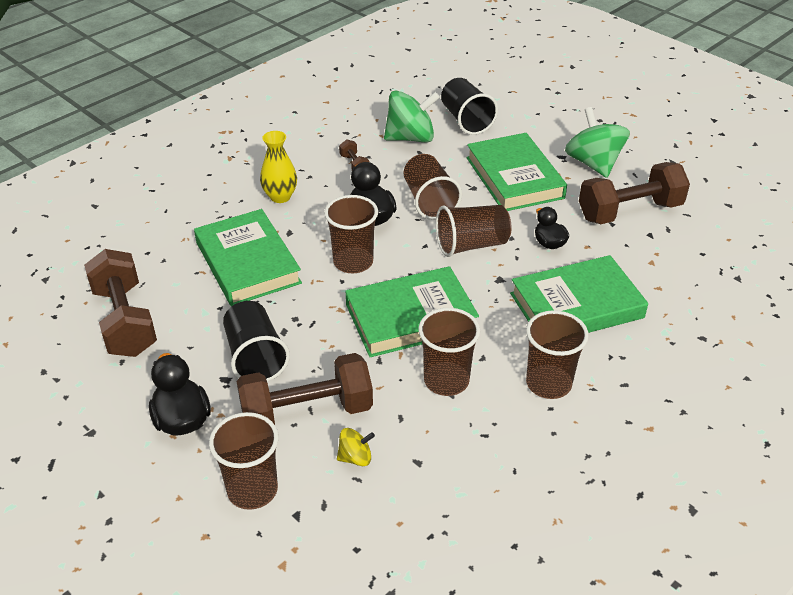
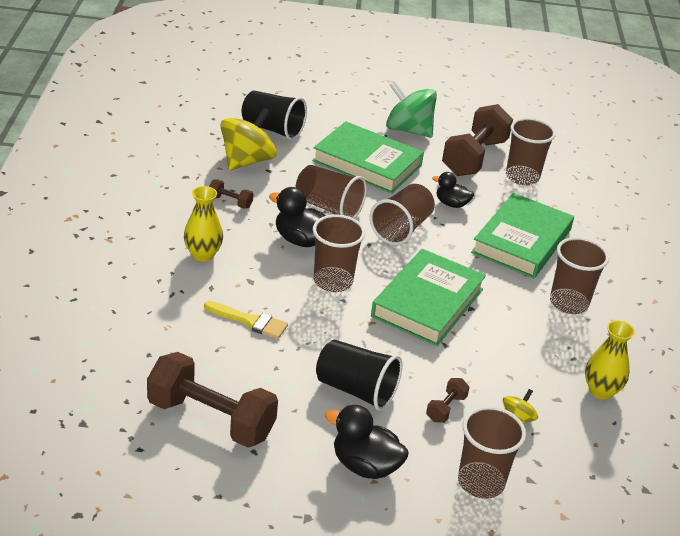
camera: 45 degrees left, 5 degrees down
(247, 263) = (250, 321): green book -> yellow brush
(307, 412) = (446, 408): brown dumbbell -> brown dumbbell, size x0.43
(410, 138) = (247, 161): green spinning top -> yellow spinning top
(446, 380) = (506, 335): brown cup -> brown cup (522, 177)
(471, 479) = (601, 391): none -> yellow vase

